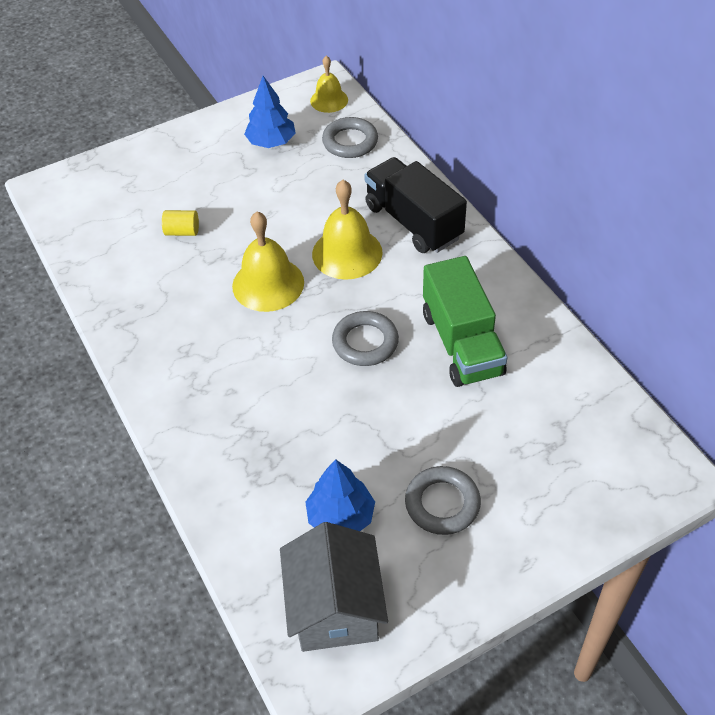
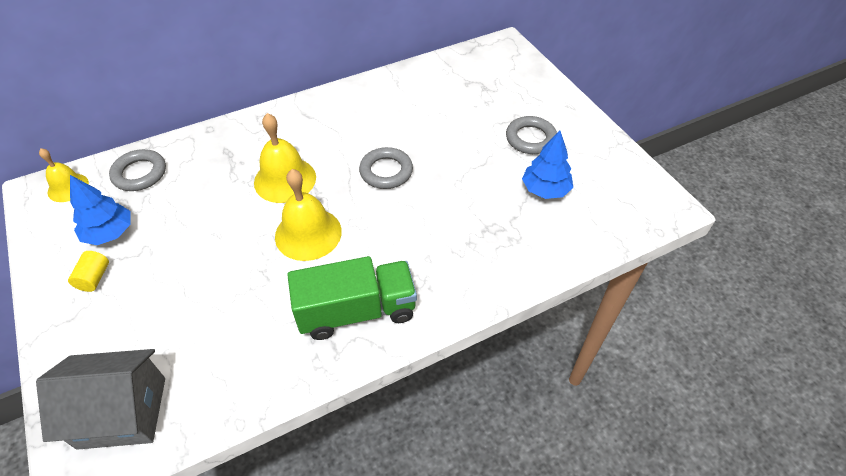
camera: 90 degrees left, 0 degrees up
(182, 231) = (216, 306): yellow cylinder -> yellow cylinder (94, 278)
(335, 607) = (615, 194): grey house -> grey house (122, 412)
(413, 222) = (261, 138): black truck -> none
(462, 343) = (394, 120): green truck -> green truck (356, 311)

